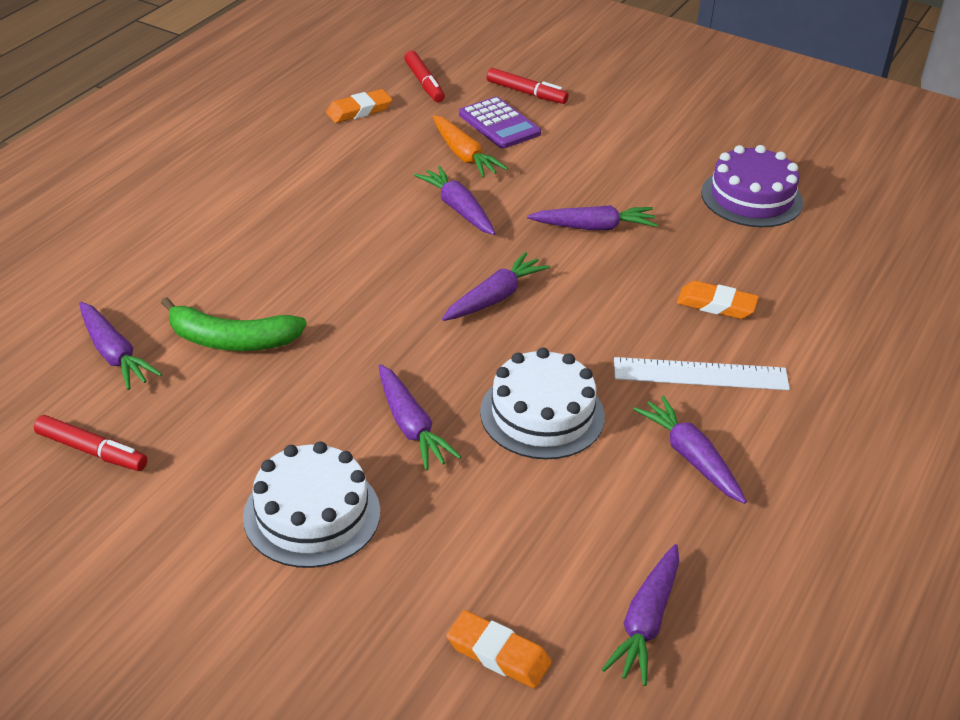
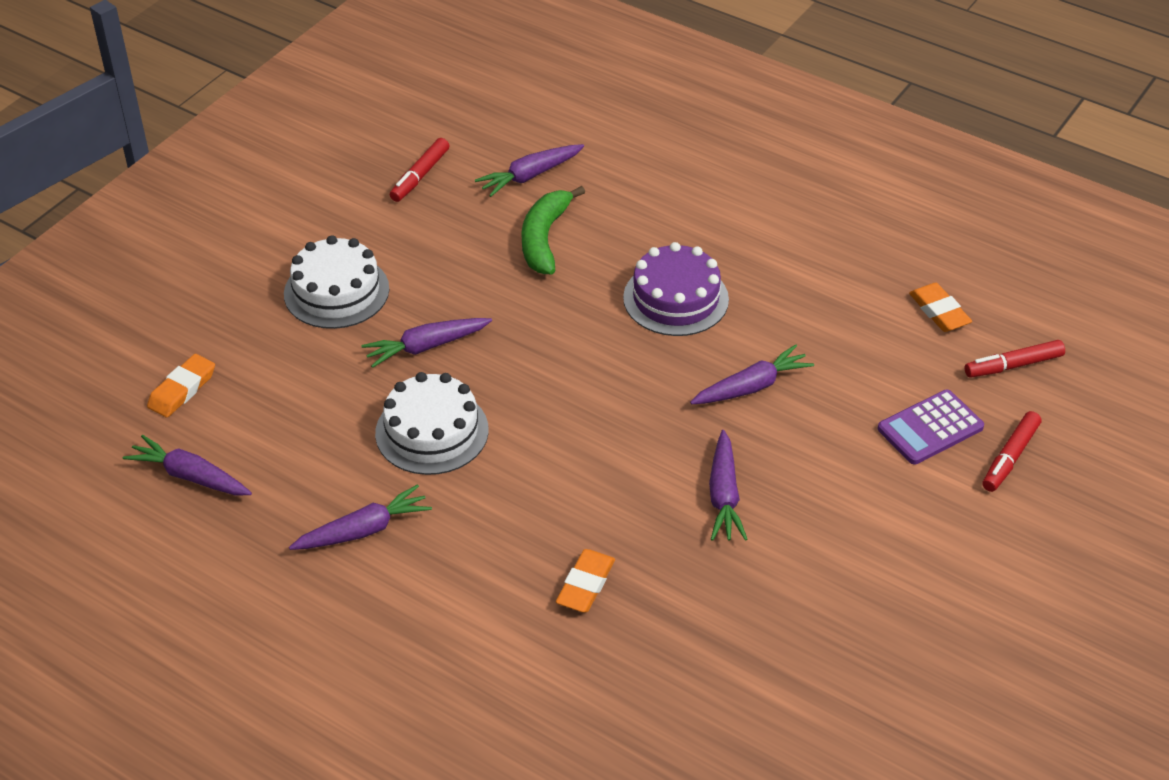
camera: 95 degrees right, 5 degrees up
(464, 155) = (858, 395): orange carrot -> none
(494, 297) = (600, 408): purple carrot -> none
(700, 374) = (475, 554): white ruler -> none
(751, 197) = (796, 654): purple cake -> purple cake (675, 298)

